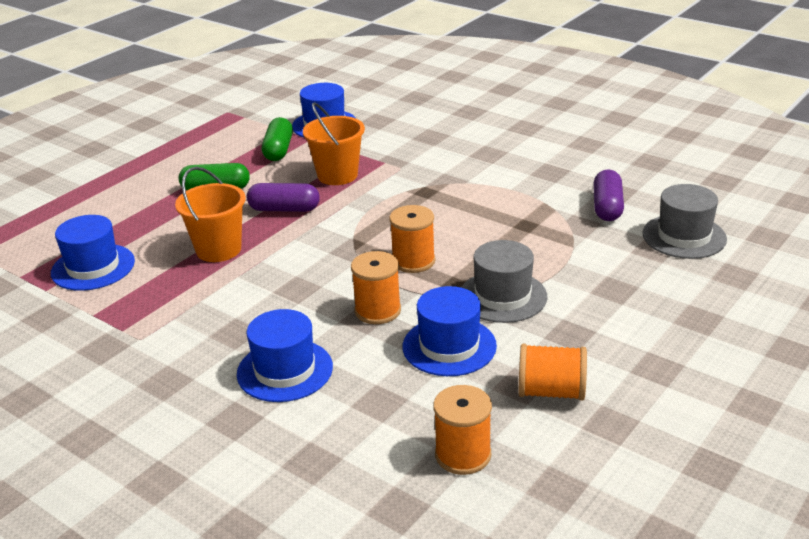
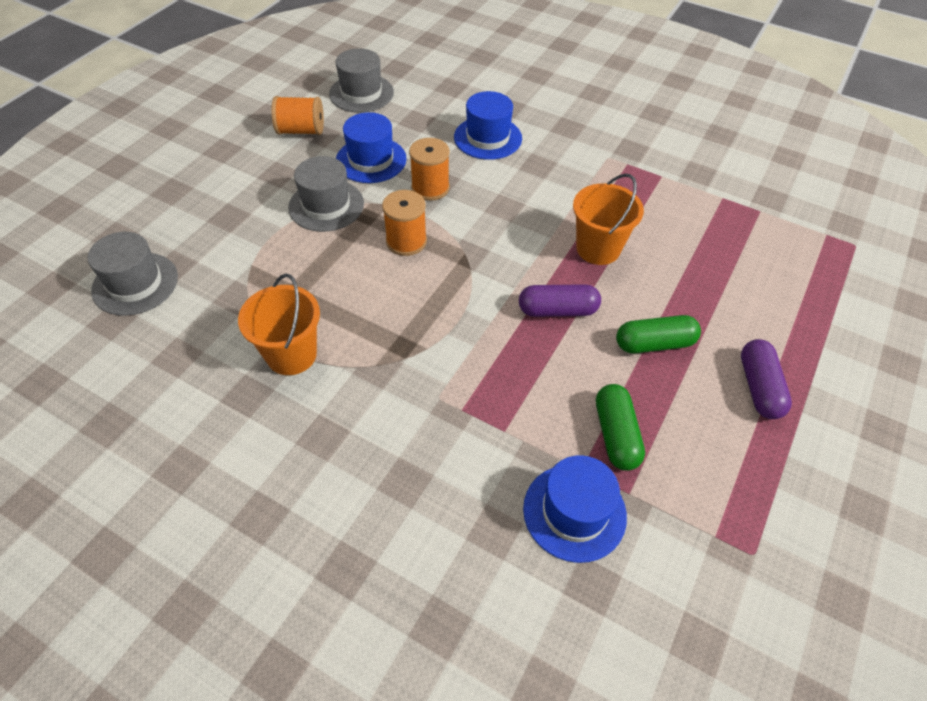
camera: 170 degrees right, 20 degrees up
(93, 267) = (702, 223): blue hat -> none
(337, 175) = (516, 377): orange bucket -> orange bucket (291, 355)
(463, 455) = (361, 93): orange spool -> grey hat
(607, 207) = (197, 327): purple capsule -> purple capsule (759, 387)

